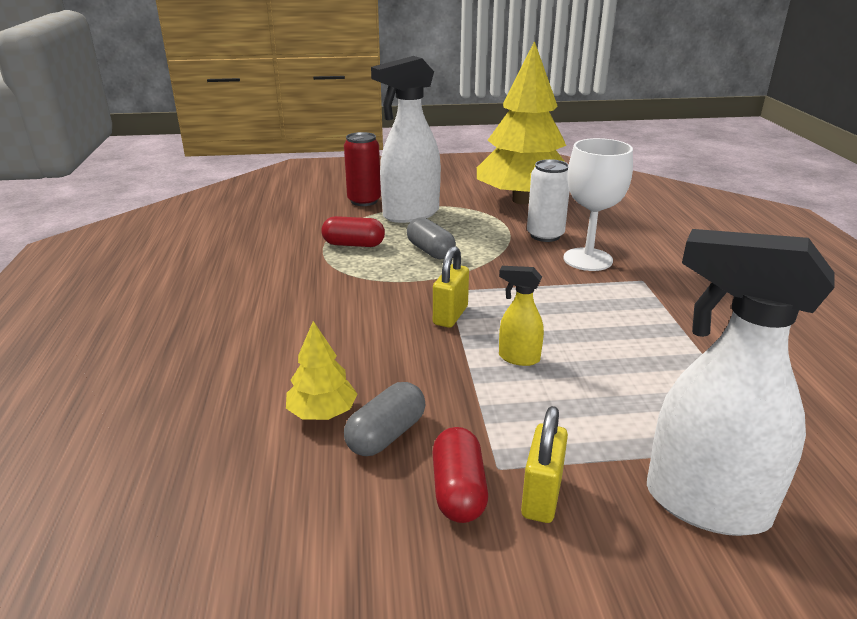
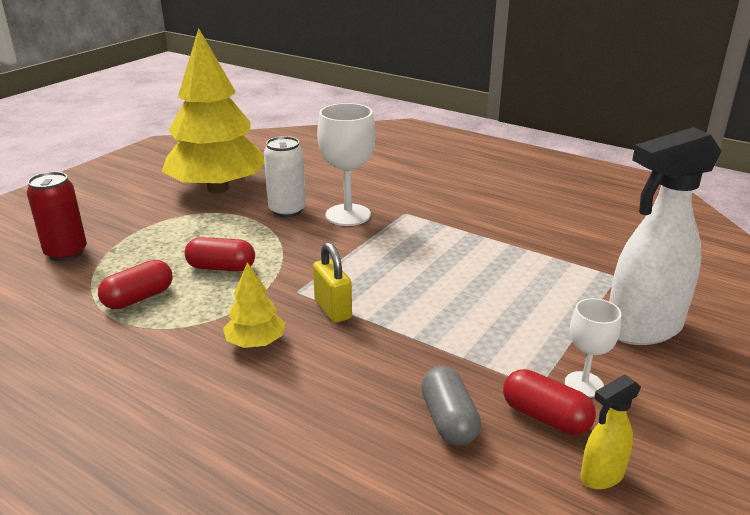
camera: 50 degrees left, 0 degrees up
(322, 413) = (381, 441): yellow tree -> yellow tree (256, 342)
(410, 214) = (140, 244): white spray bottle -> none
(430, 251) = (221, 267): grey capsule -> red capsule
(518, 358) = (428, 311): yellow spray bottle -> yellow spray bottle (601, 476)
(541, 497) = (584, 384): yellow padlock -> white goblet

